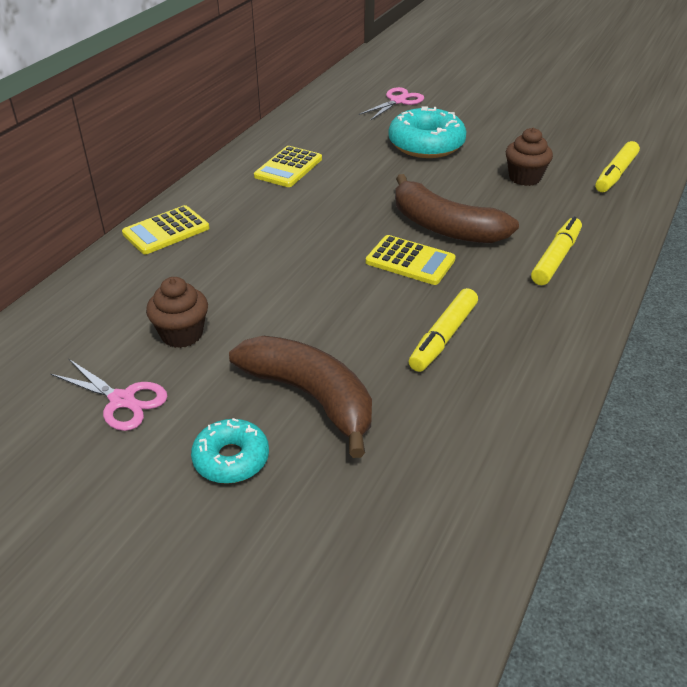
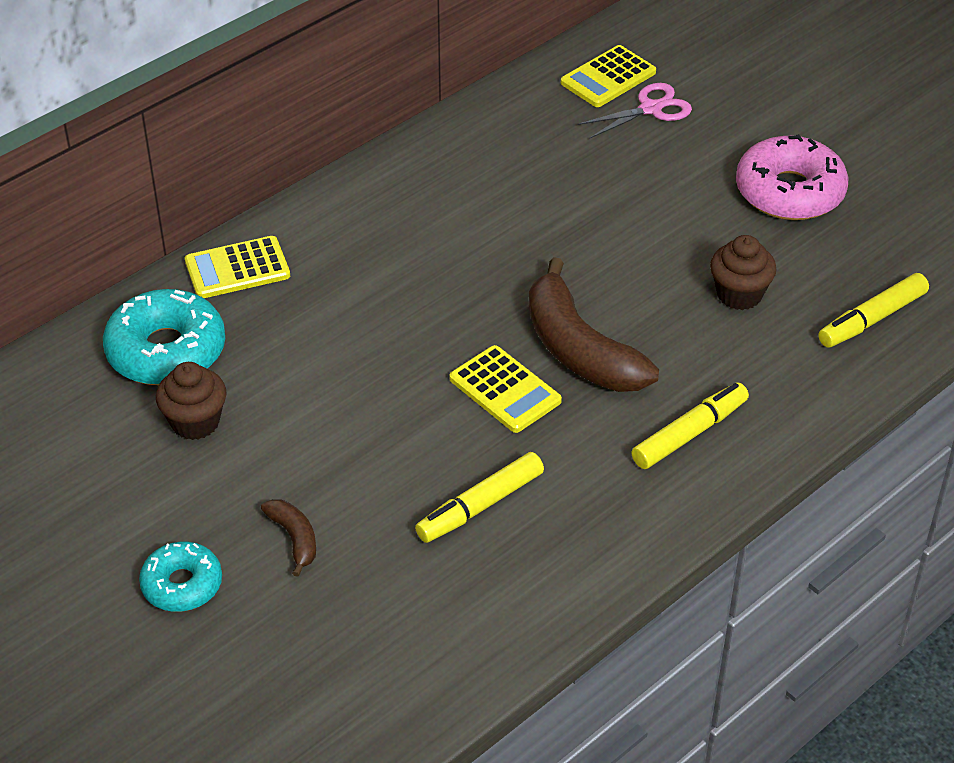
camera: 20 degrees right, 5 degrees up
(122, 400) = (103, 487): pink scissors -> none
(288, 168) = (433, 200): yellow calculator -> yellow calculator (608, 78)
(310, 397) = (294, 539): brown banana -> brown banana, size x0.46
(426, 144) = (641, 202): turquoise donut -> turquoise donut (166, 351)
(512, 124) = (789, 192): none -> pink donut

